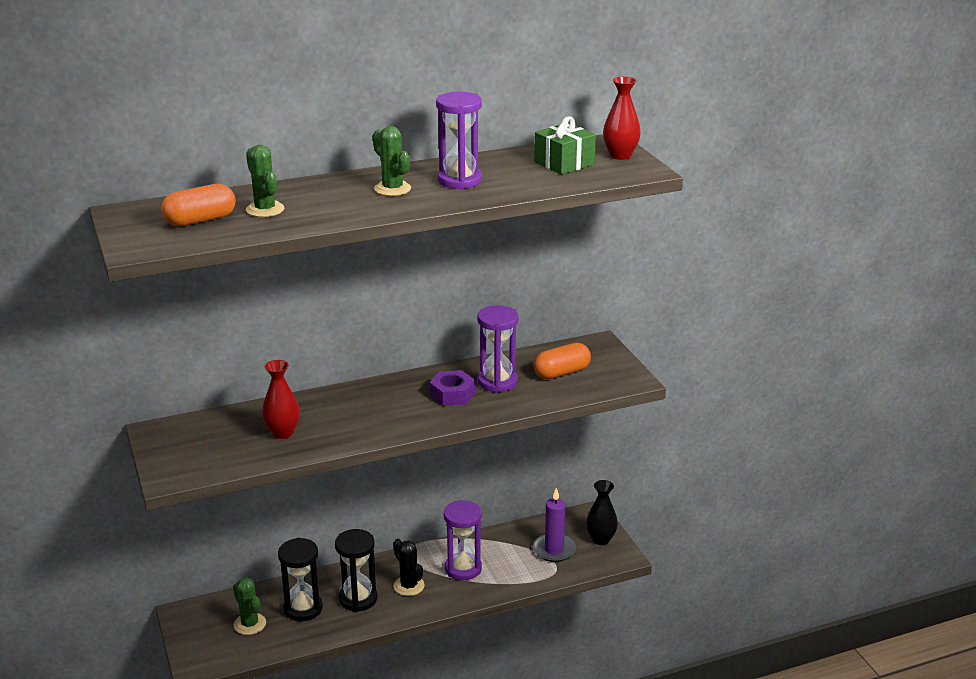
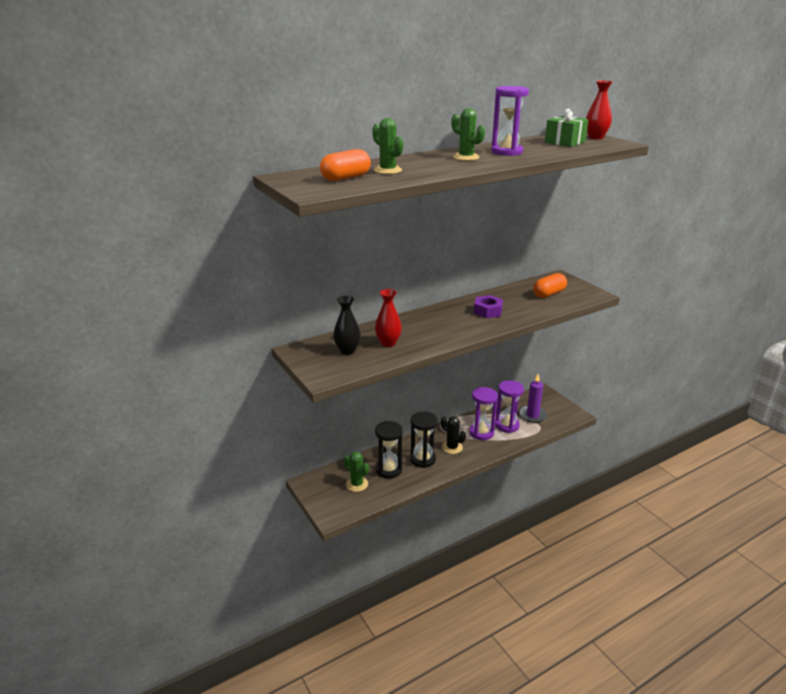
camera: 10 degrees left, 0 degrees up
(497, 382) = (512, 302): purple hourglass -> purple hourglass (507, 425)
(600, 539) = (557, 406): black vase -> black vase (347, 351)

